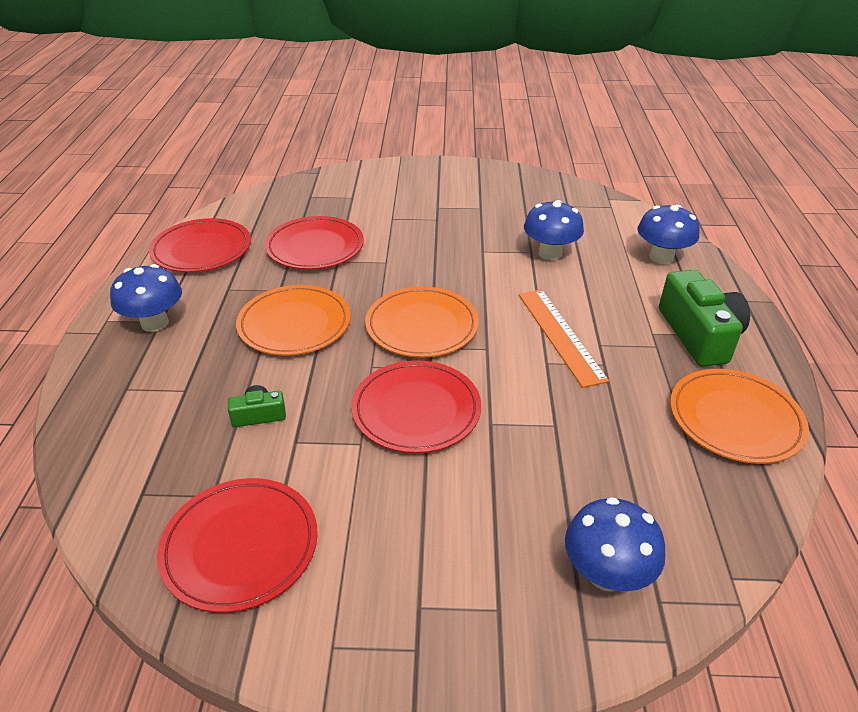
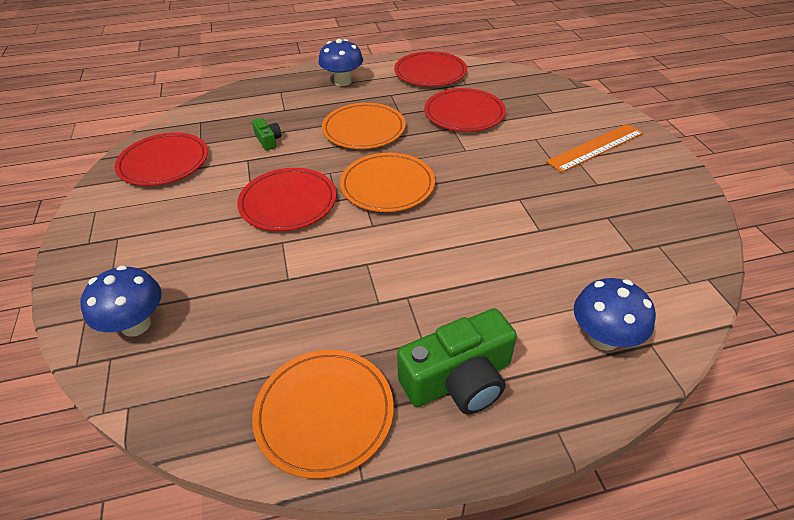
camera: 75 degrees right, 5 degrees up
(550, 253) = (546, 243): blue mushroom -> none
(560, 335) = (409, 267): orange ruler -> orange ruler (595, 147)

